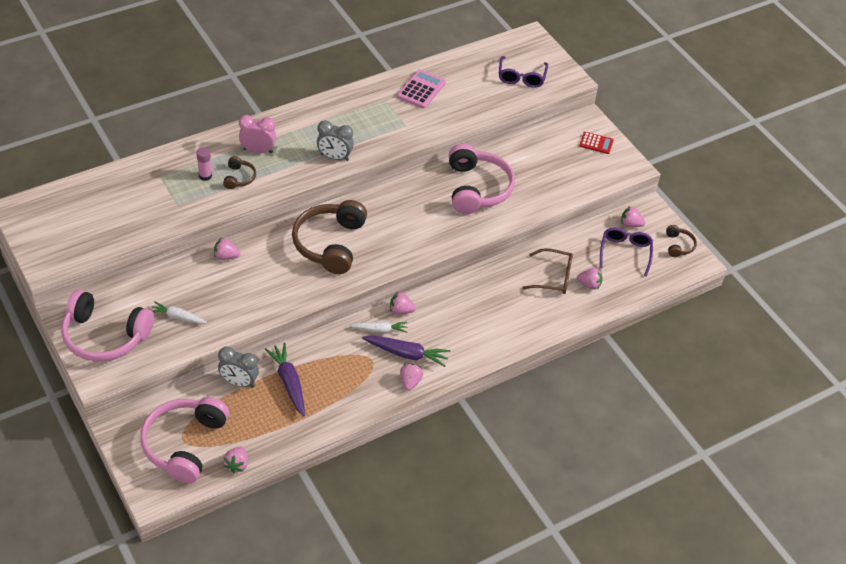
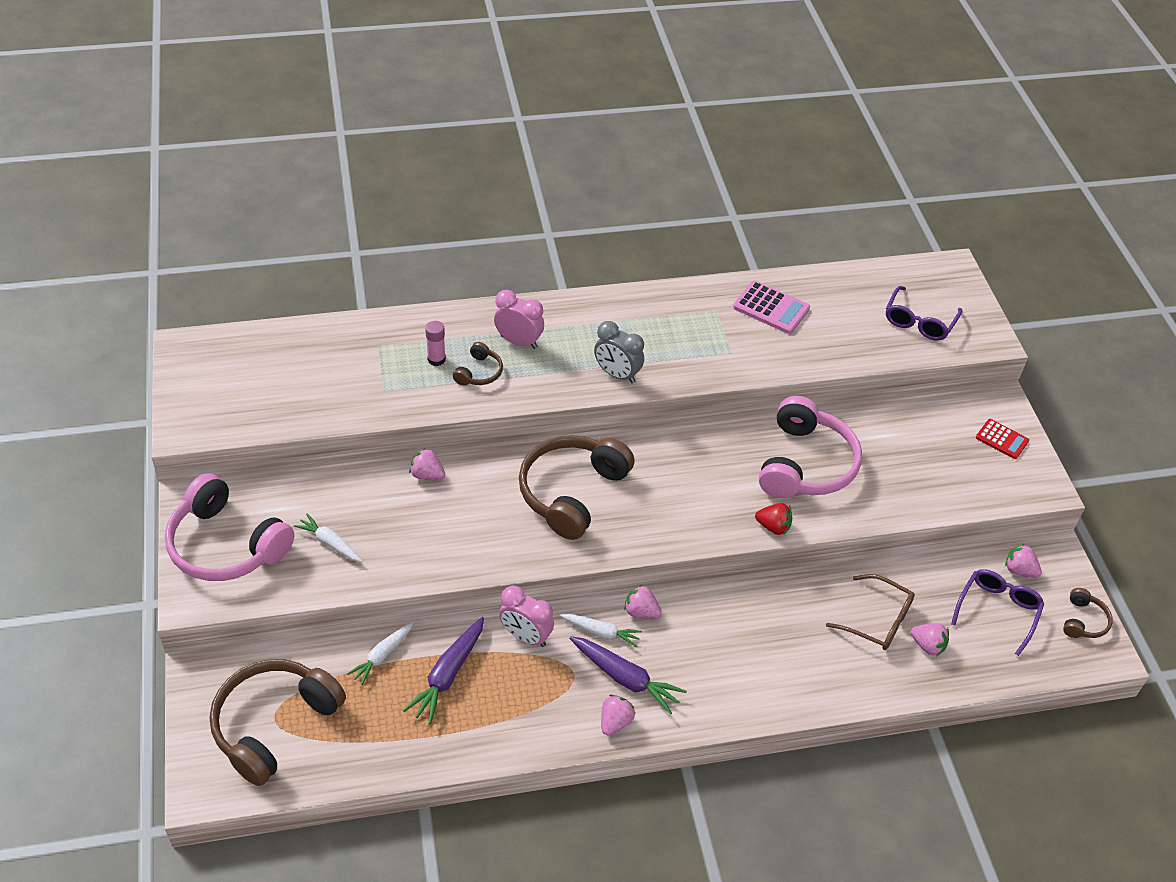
camera: 20 degrees right, 0 degrees up
(184, 444) = (274, 724): pink headphones -> brown headphones
(237, 464) = (330, 776): pink strawberry -> none
(239, 382) = (382, 656): grey clock -> white carrot
(289, 382) = (448, 675): purple carrot -> purple carrot turned 150 degrees counterclockwise
(331, 345) = (526, 636): none -> pink clock
(421, 90) = (771, 308): pink calculator -> pink calculator turned 75 degrees clockwise
(470, 233) = (773, 527): none -> red strawberry

